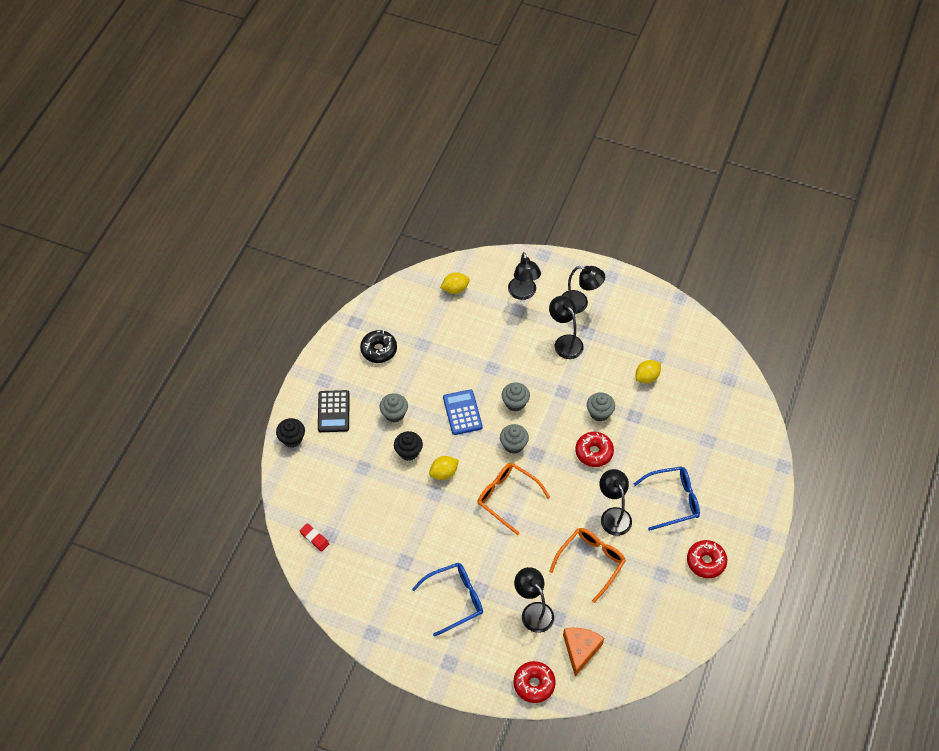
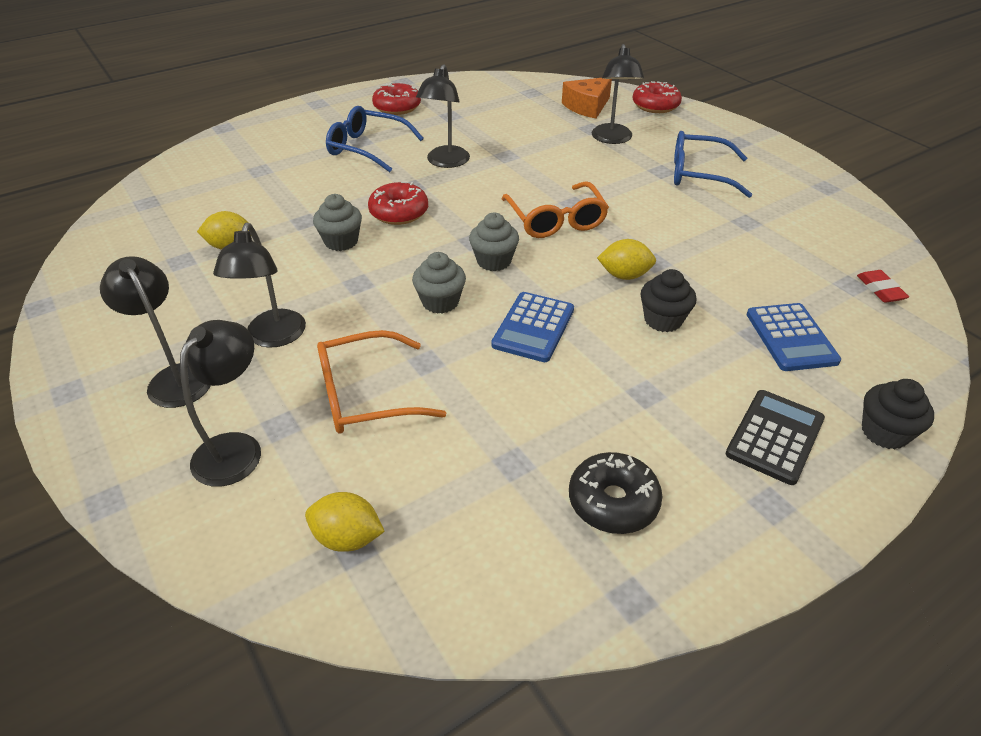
camera: 145 degrees left, 15 degrees down
(346, 474) = (791, 337): none -> blue calculator
(394, 414) = (653, 378): grey cupcake -> none
(591, 562) = (512, 144): orange glasses -> orange glasses (366, 395)

